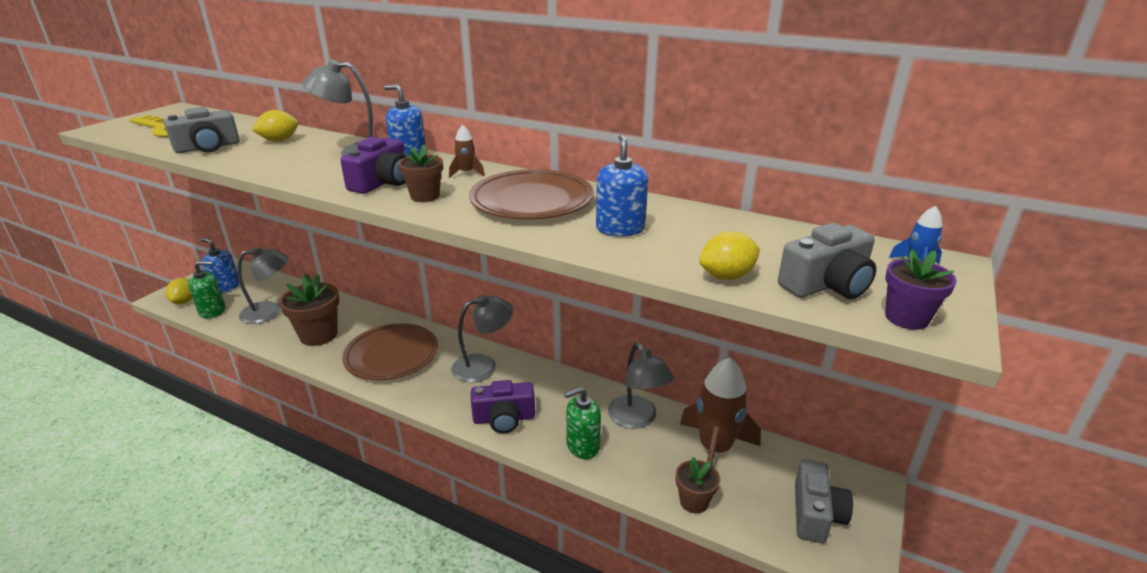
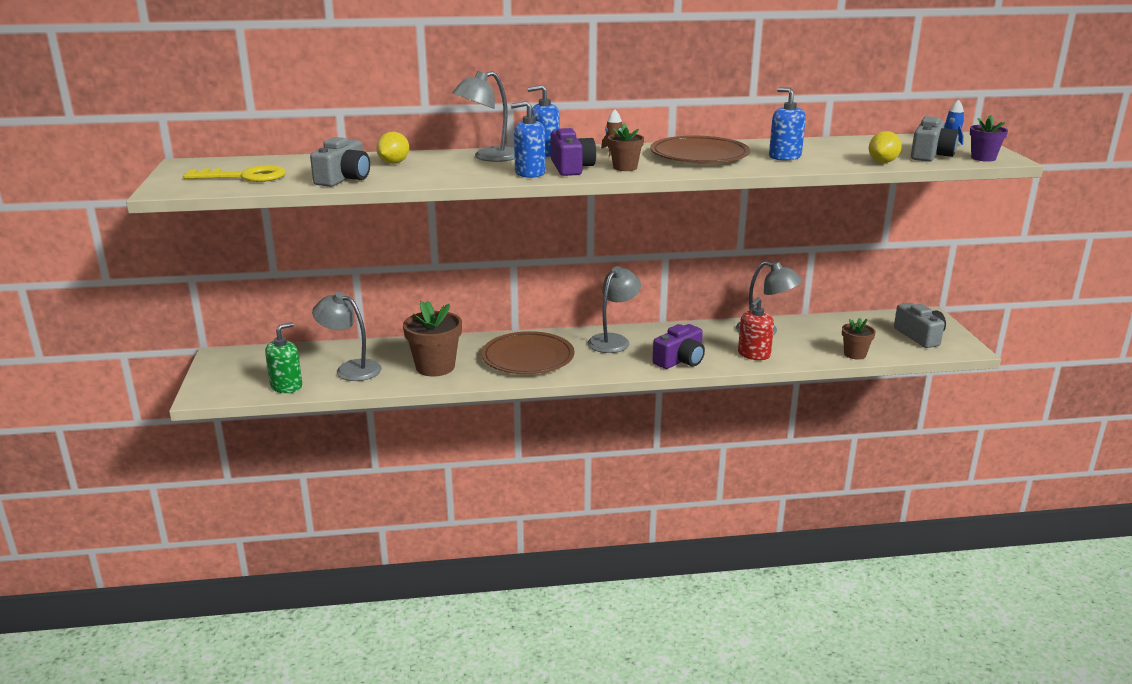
camera: 35 degrees left, 5 degrees down
(184, 301) = (235, 390): yellow lemon -> none
(225, 287) = (257, 368): blue soap dispenser -> blue soap dispenser (530, 173)
(270, 312) = (350, 369): grey lamp -> grey lamp turned 105 degrees counterclockwise
(583, 446) = (754, 354): green soap dispenser -> red soap dispenser
(715, 449) = (831, 329): brown rocket -> none

